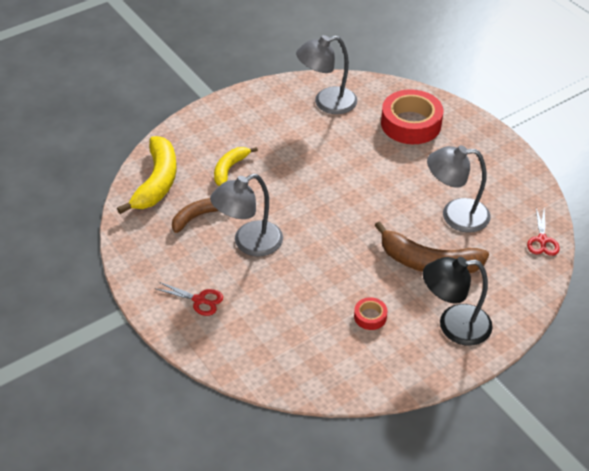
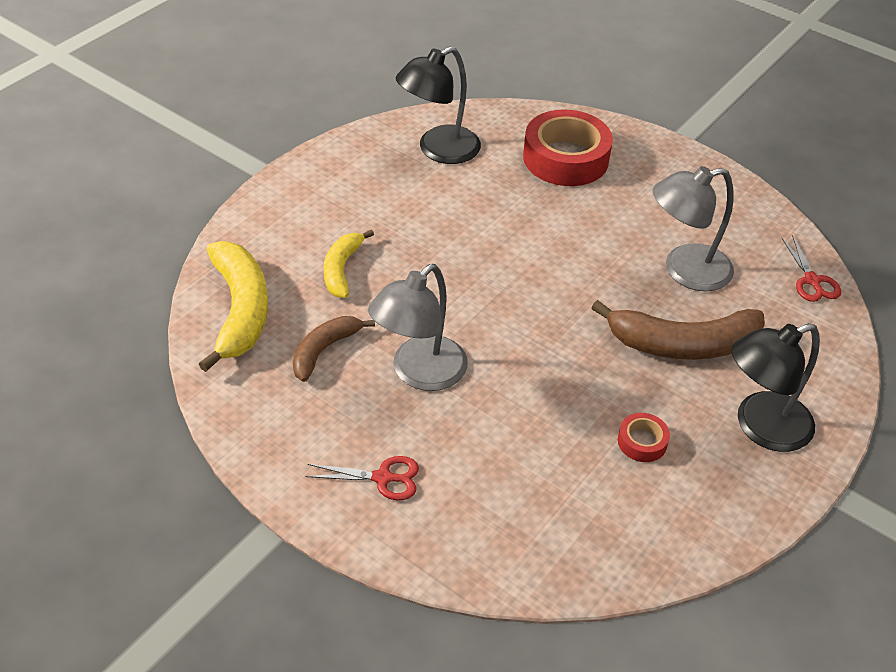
camera: 20 degrees left, 0 degrees up
(327, 103) = (438, 150): grey lamp -> black lamp

